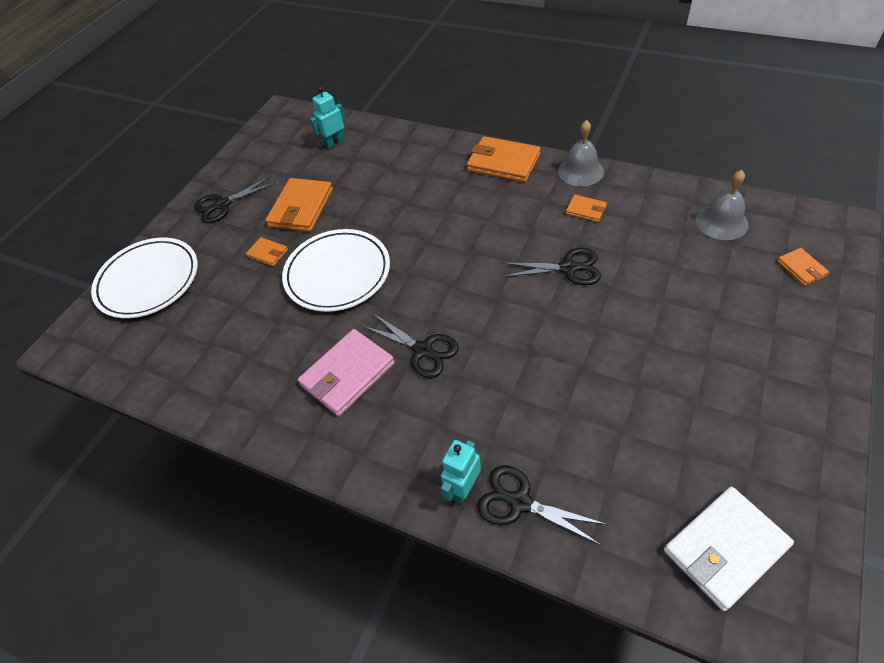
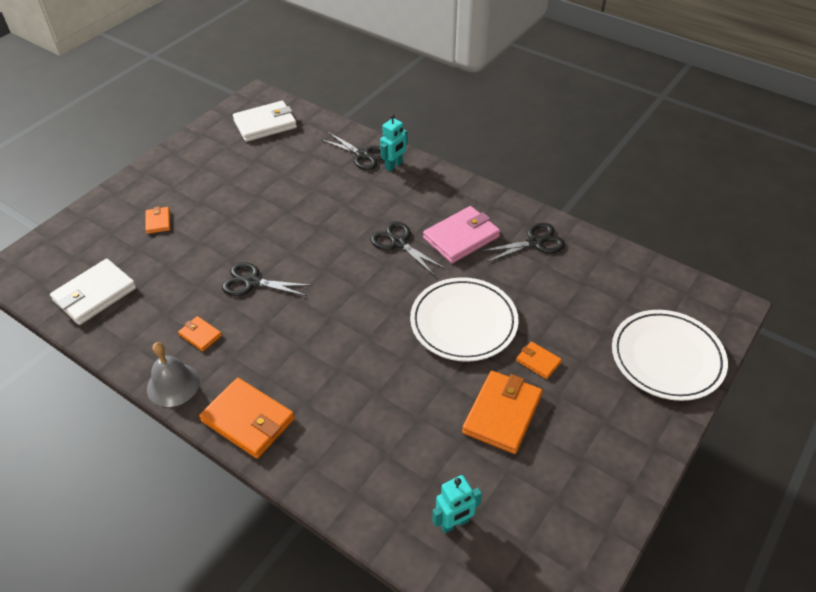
camera: 175 degrees left, 5 degrees down
(222, 204) = (605, 445): black scissors -> black scissors (535, 242)
(721, 222) = (95, 294): grey bell -> white wallet
(801, 268) = (77, 244): orange wallet -> orange wallet (158, 222)

